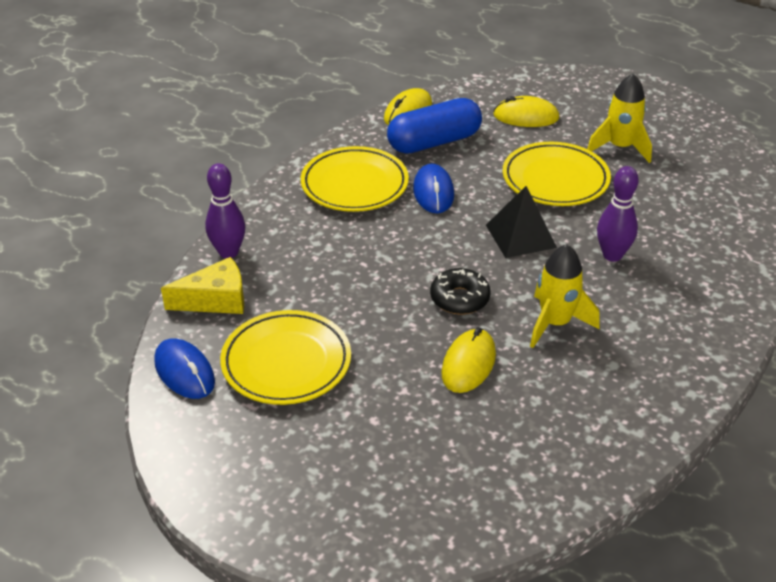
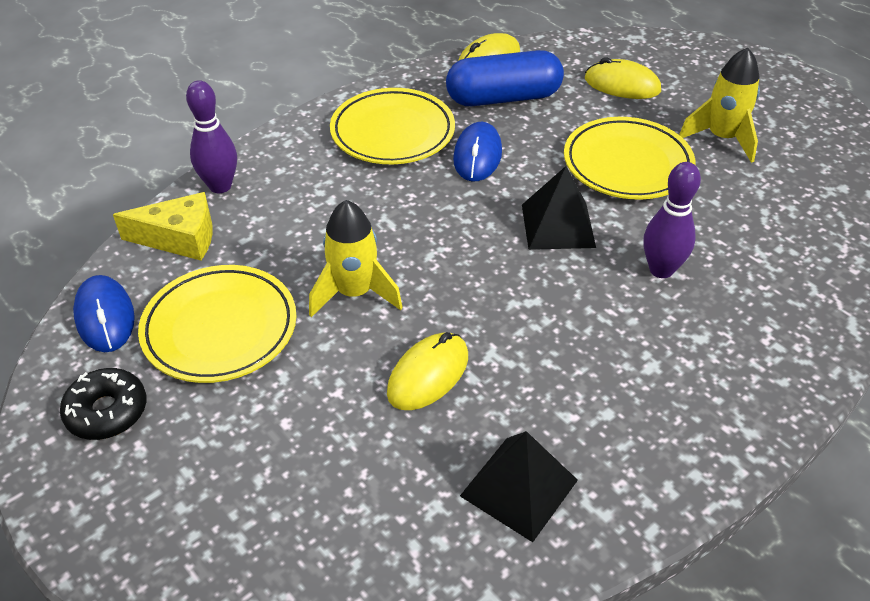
camera: 15 degrees right, 5 degrees up
(459, 298) = (453, 289): black donut -> black donut (107, 411)
(555, 323) = (555, 343): yellow rocket -> yellow rocket (354, 293)
(570, 428) = (519, 488): none -> black pyramid

